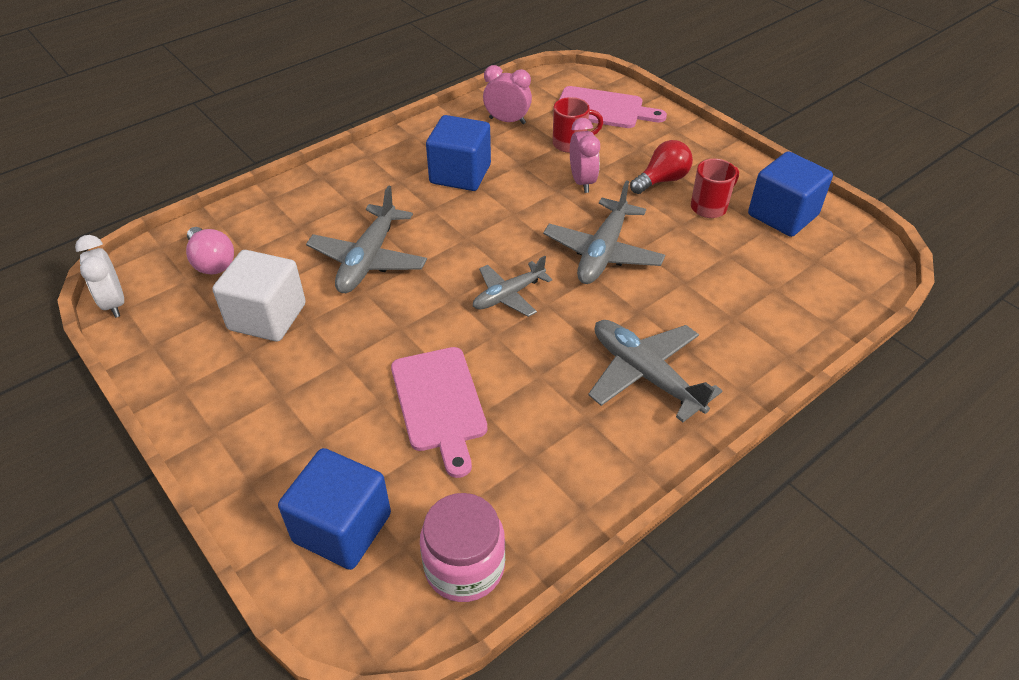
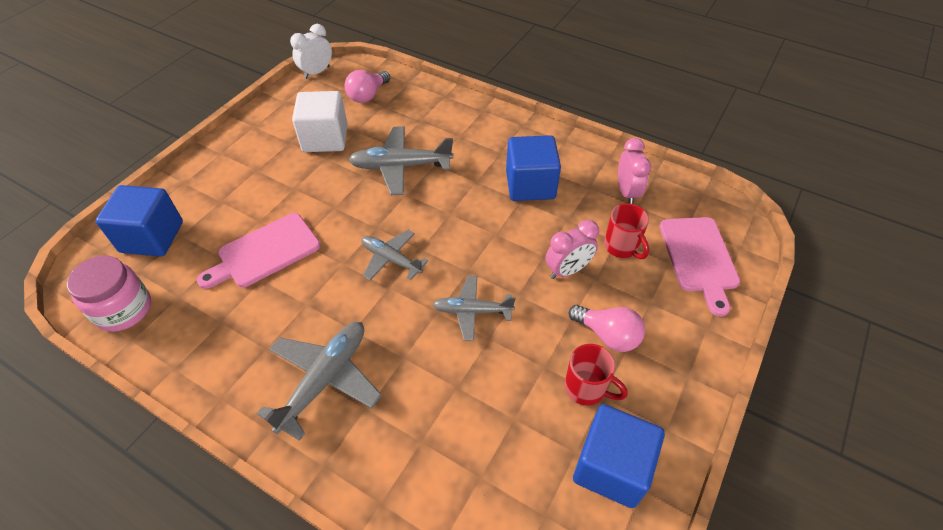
camera: 70 degrees right, 5 degrees up
(603, 253) = (472, 311): grey plane -> grey plane, size x0.65
(662, 180) = (607, 335): red light bulb -> pink light bulb

